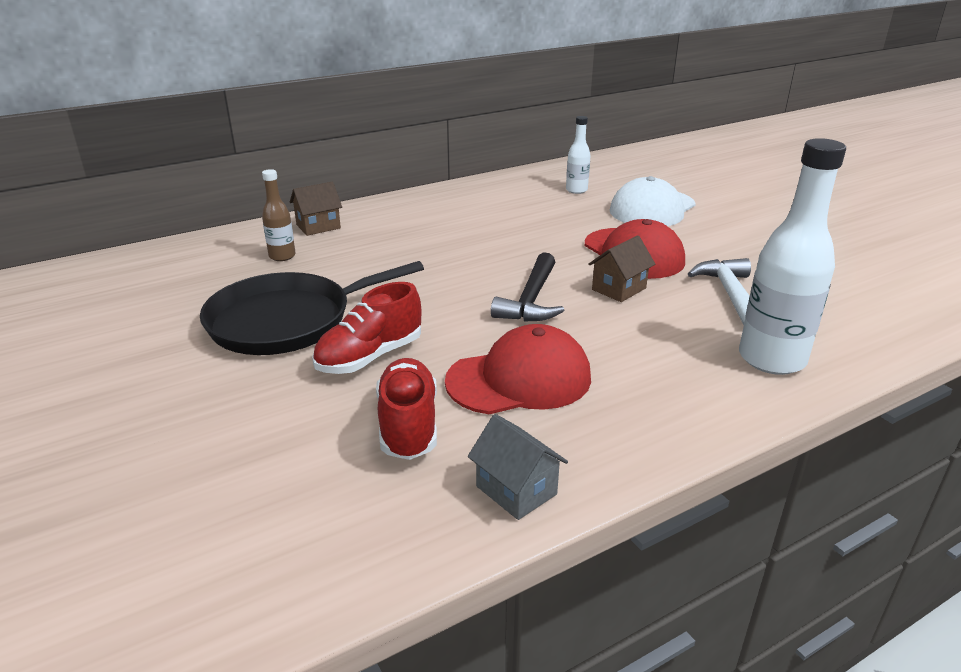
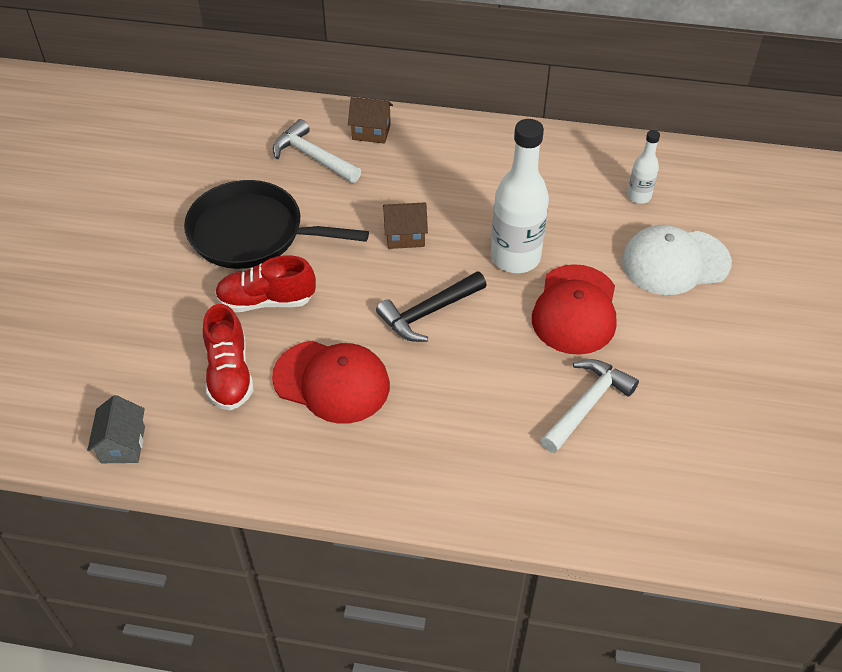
camera: 40 degrees right, 20 degrees up
(282, 256) = (312, 157): brown bottle -> white hammer
(408, 425) = (229, 374): red shoe -> red shoe turned 135 degrees clockwise
(516, 490) = (233, 461): grey house -> grey house (123, 444)
(619, 289) = (508, 342): brown house -> brown house (405, 236)
(771, 359) = (521, 483): white bottle -> white bottle (515, 257)

